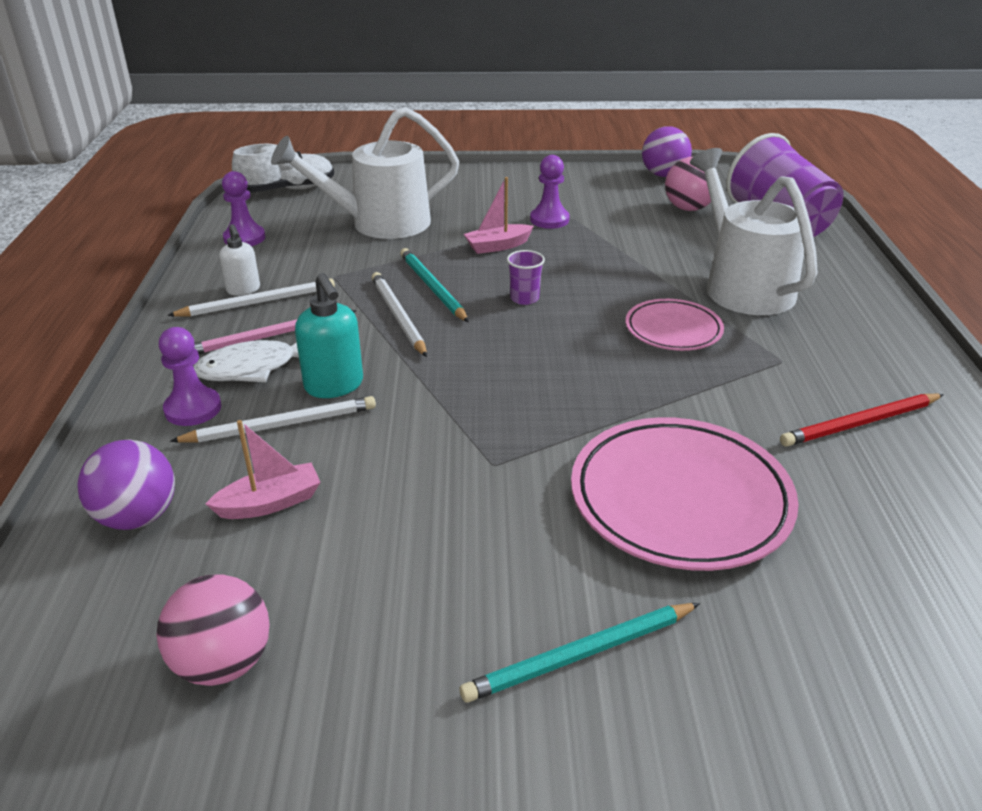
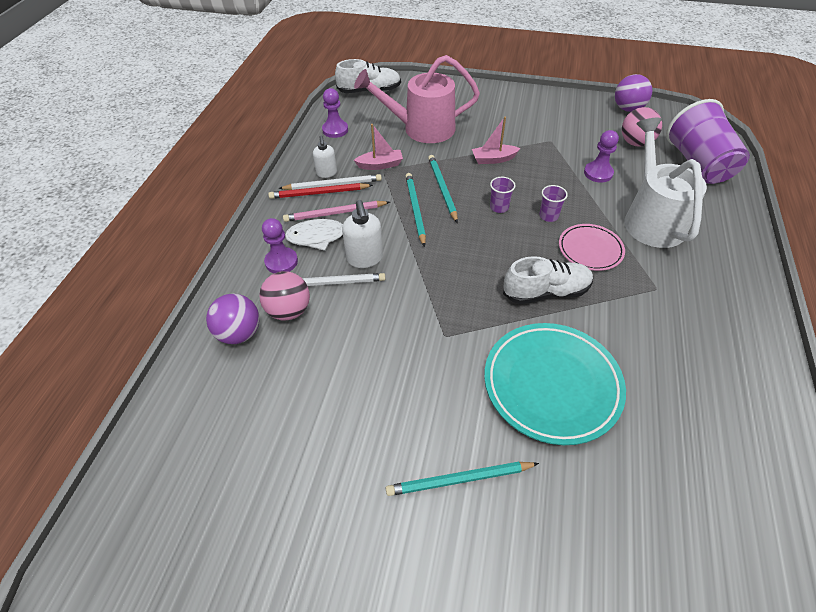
camera: 15 degrees right, 15 degrees up
(223, 663) = (267, 439): pink ball -> pink ball (289, 311)
(270, 503) = (311, 338): pink boat -> pink boat (380, 165)
(334, 386) = (365, 259): turquoise soap dispenser -> white soap dispenser
(379, 224) = (421, 129): white watering can -> pink watering can
(398, 316) = (415, 209): white pencil -> turquoise pencil
(549, 220) = (534, 140): purple pawn -> purple pawn (598, 173)
(600, 299) = (548, 216): none -> purple cup
(629, 387) = (546, 292): none -> white shoe
(680, 499) = (551, 385): pink plate -> turquoise plate
(860, 423) = (692, 349): red pencil -> red pencil (319, 193)

